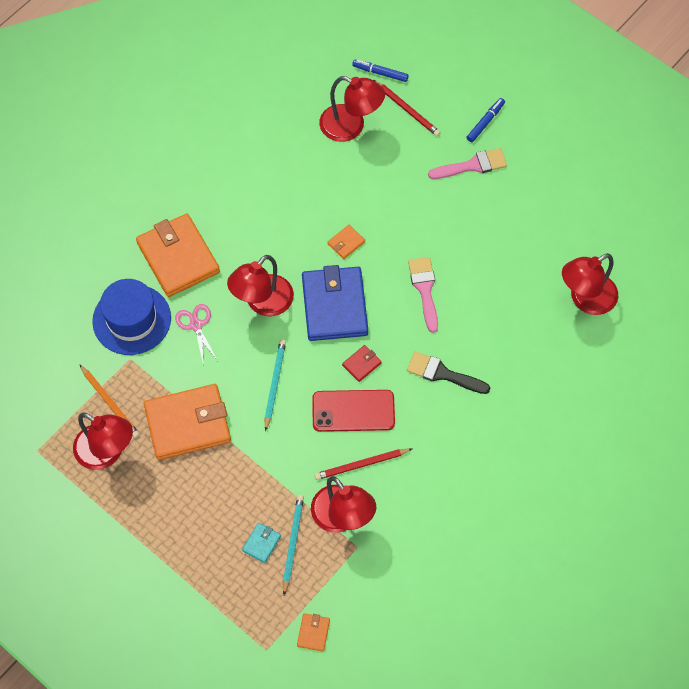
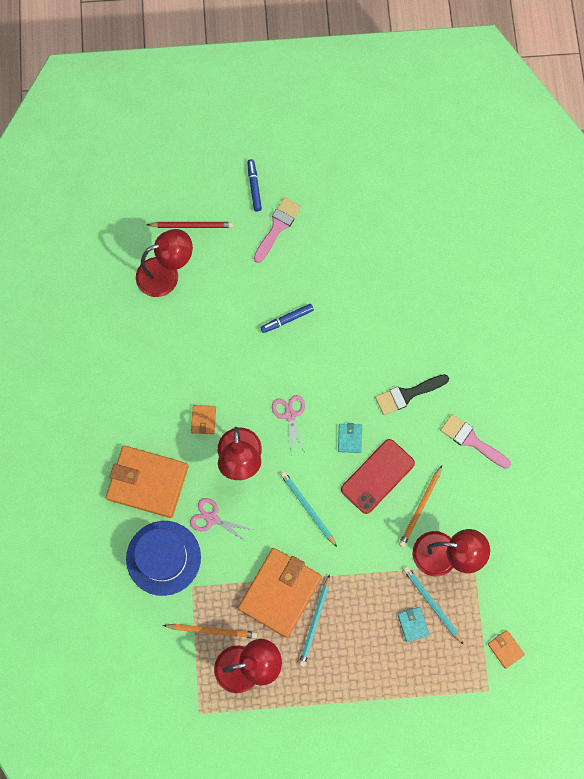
camera: 45 degrees left, 10 degrees up
(190, 469) = (315, 622): none -> turquoise pencil
(334, 306) = (290, 415): blue wallet -> pink scissors
(346, 243) = (251, 362): orange wallet -> orange wallet (203, 420)
(361, 364) = (349, 438): red wallet -> turquoise wallet
(361, 465) = (420, 507): red pencil -> orange pencil
(380, 73) = (145, 215): blue marker -> blue marker (287, 319)
(424, 289) = (336, 346): pink brush -> pink brush (471, 440)
(585, 299) = (444, 256): red lamp -> none

